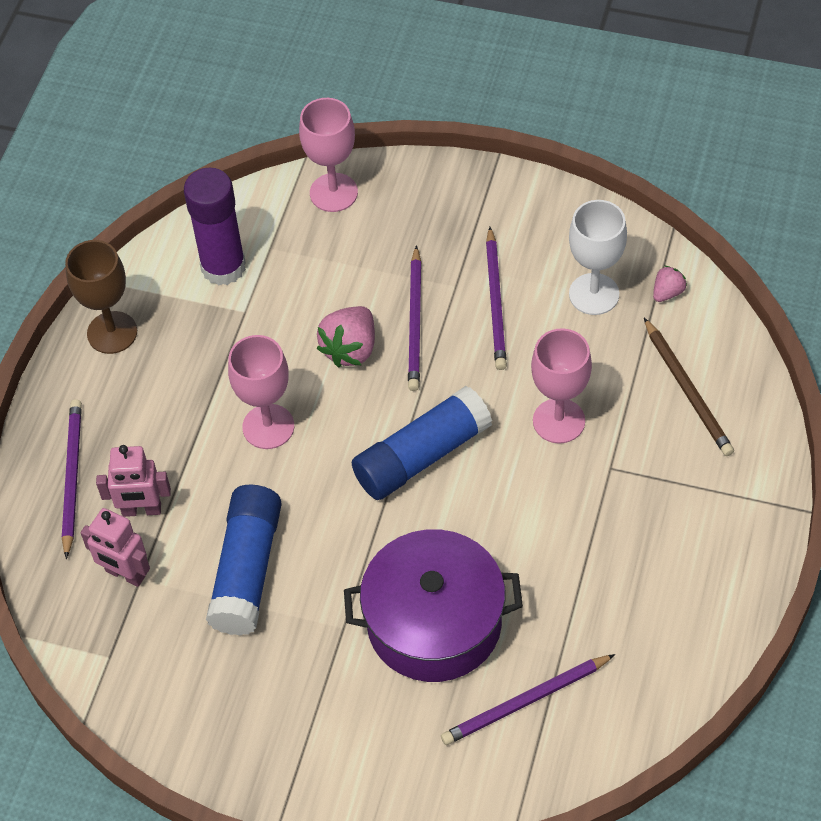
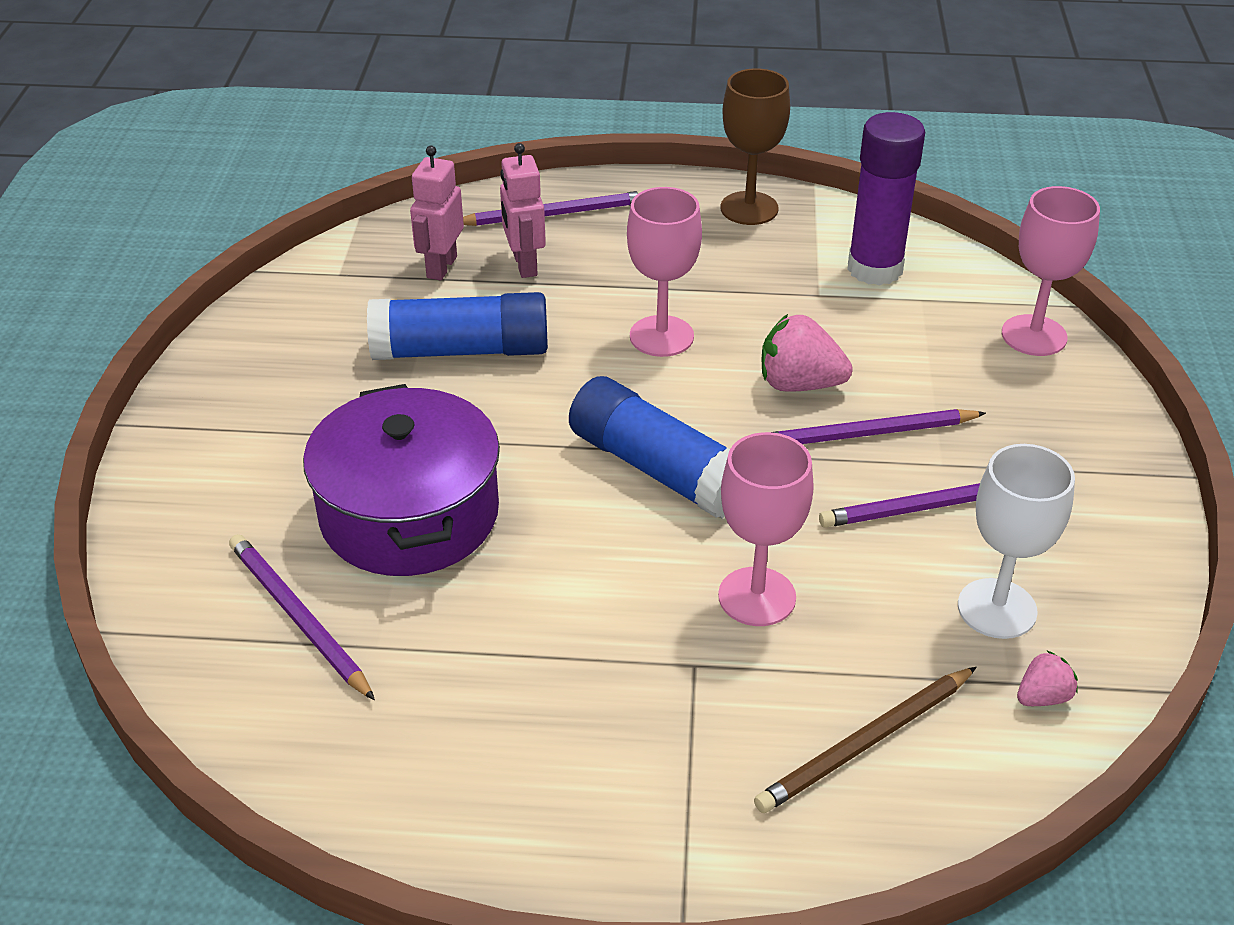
camera: 75 degrees right, 15 degrees down
(667, 292) = (1042, 697): pink strawberry -> pink strawberry turned 60 degrees counterclockwise

